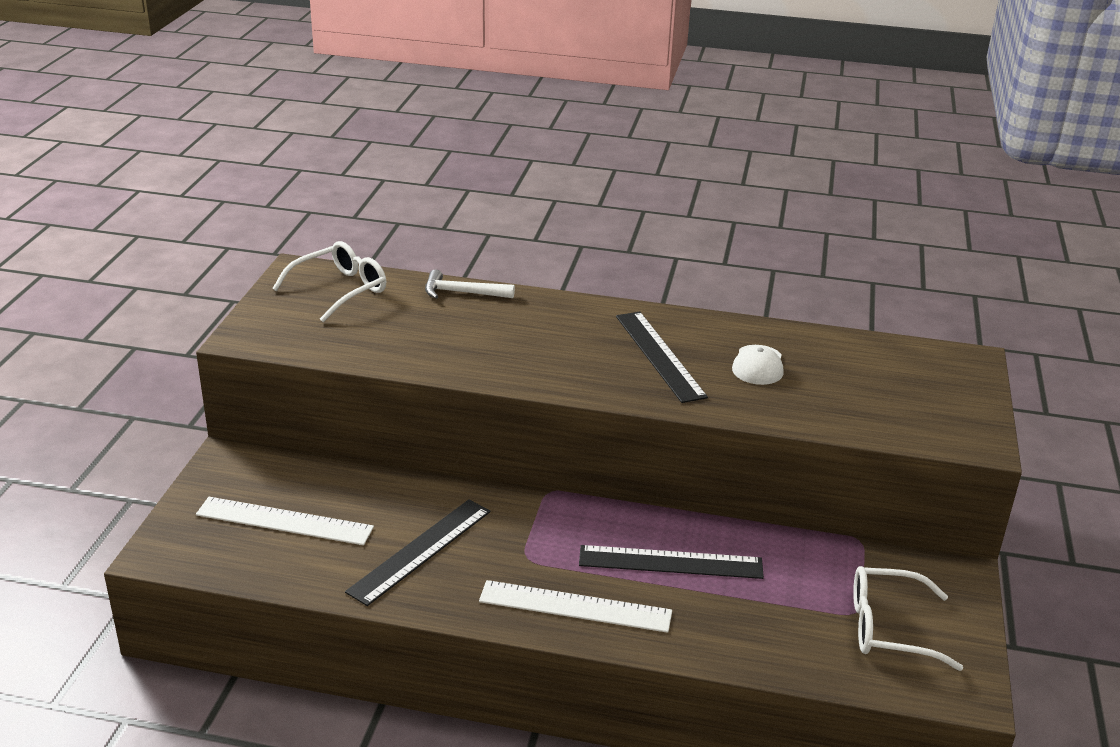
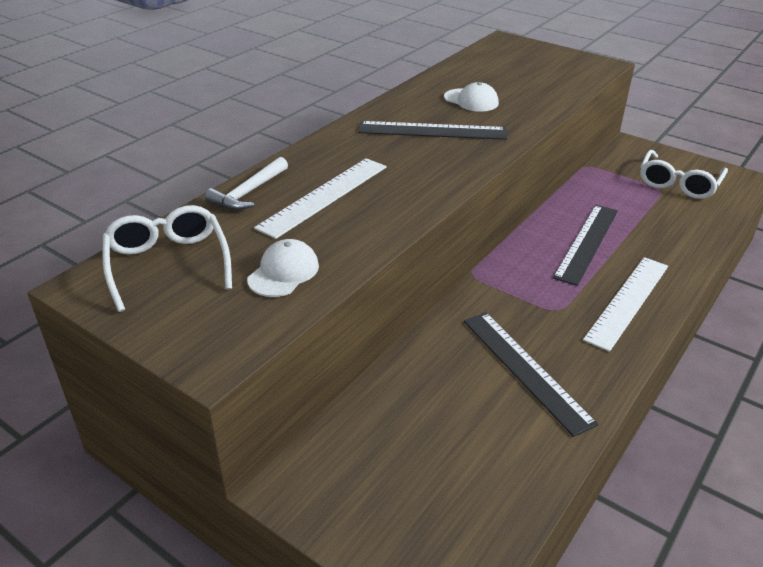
camera: 65 degrees left, 5 degrees up
(284, 521) = (436, 459): white ruler -> white ruler (324, 196)
(358, 338) = (283, 272): none -> white cap

